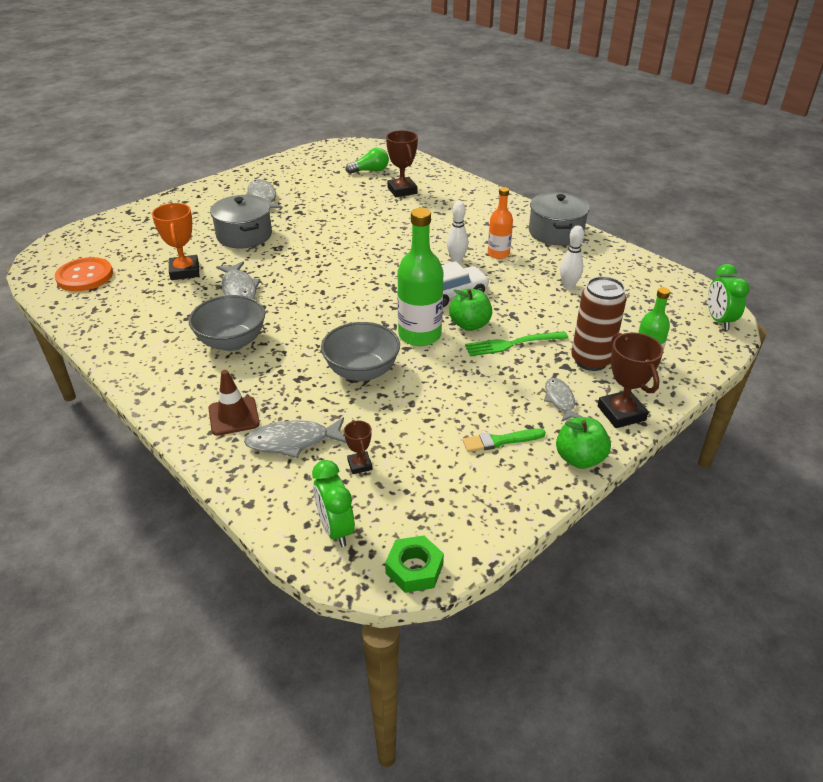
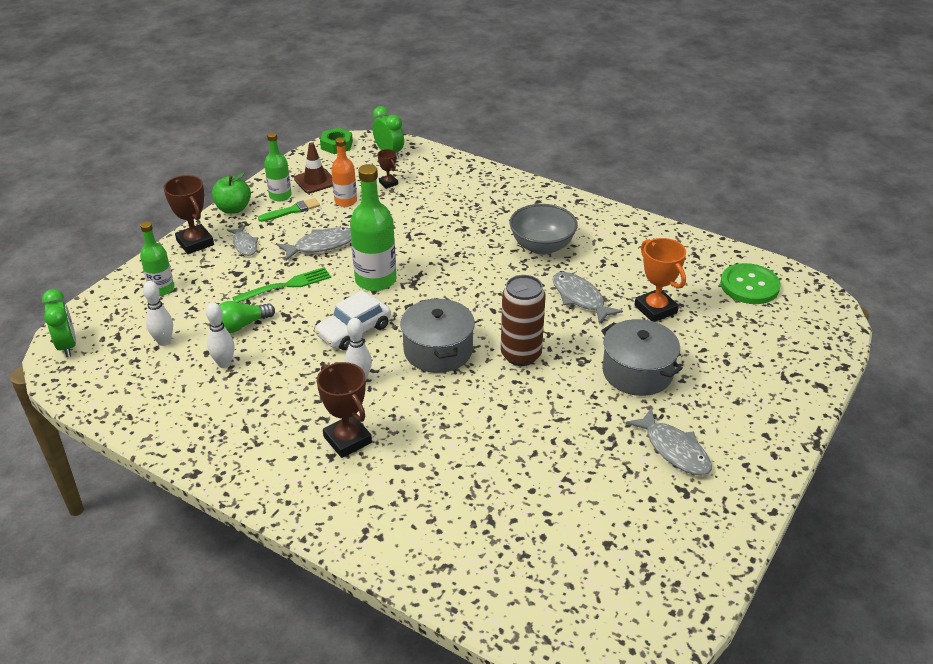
camera: 165 degrees right, 0 degrees up
(85, 276) = (749, 286): orange button -> green button
(234, 416) = (495, 196): brown traffic cone -> brown traffic cone (315, 181)
(293, 441) = (442, 188): grey fish -> grey fish (321, 245)
(362, 371) = (415, 241): grey bowl -> none
(370, 171) = (553, 558): green light bulb -> green light bulb (242, 325)
(402, 190) = (477, 510): brown trophy -> brown trophy (347, 440)
(469, 325) = (329, 298): green apple -> none
(498, 254) = (309, 399): orange bottle -> orange bottle (345, 201)
(515, 470) = (280, 196): none -> green bottle
(556, 232) = (232, 455): grey pot -> grey pot (438, 350)
(591, 360) = (213, 281): brown can -> brown can (521, 355)
(627, 311) = (164, 341): none -> white bowling pin

